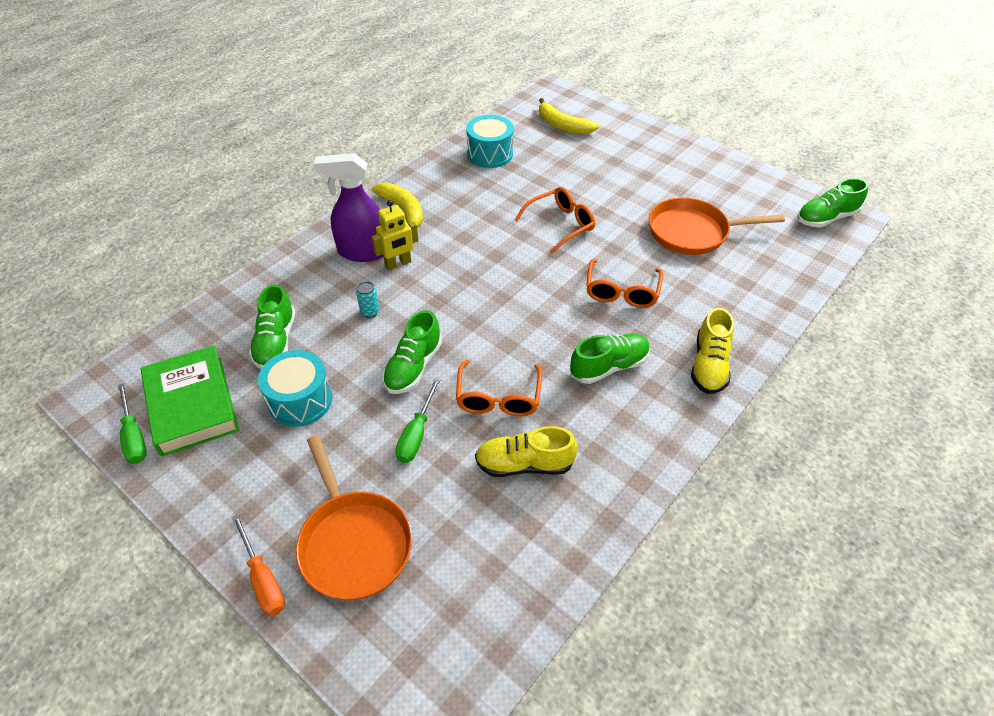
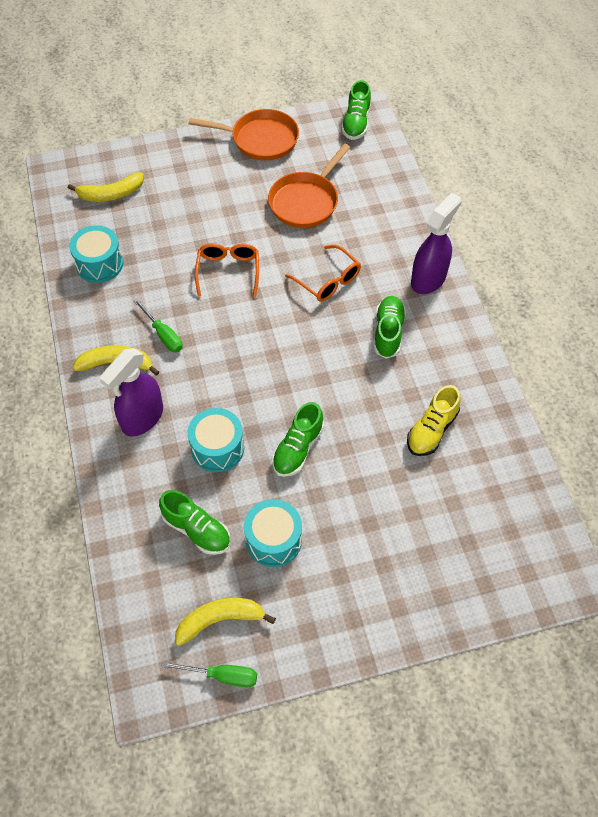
camera: 55 degrees left, 10 degrees up
(192, 405) = (220, 620): green book -> yellow banana
(263, 579) = (416, 633): orange screwdriver -> none
(353, 542) = (424, 563): orange pan -> orange pan (260, 139)
(370, 312) = (217, 448): turquoise can -> turquoise drum
(398, 264) = (178, 401): yellow robot -> none
(413, 367) = (298, 448): green shoe -> green shoe turned 60 degrees clockwise
(416, 434) = (361, 479): green screwdriver -> green screwdriver (163, 335)
(498, 397) = (366, 412): orange glasses -> none
(709, 365) = (428, 279): yellow shoe -> purple spray bottle

